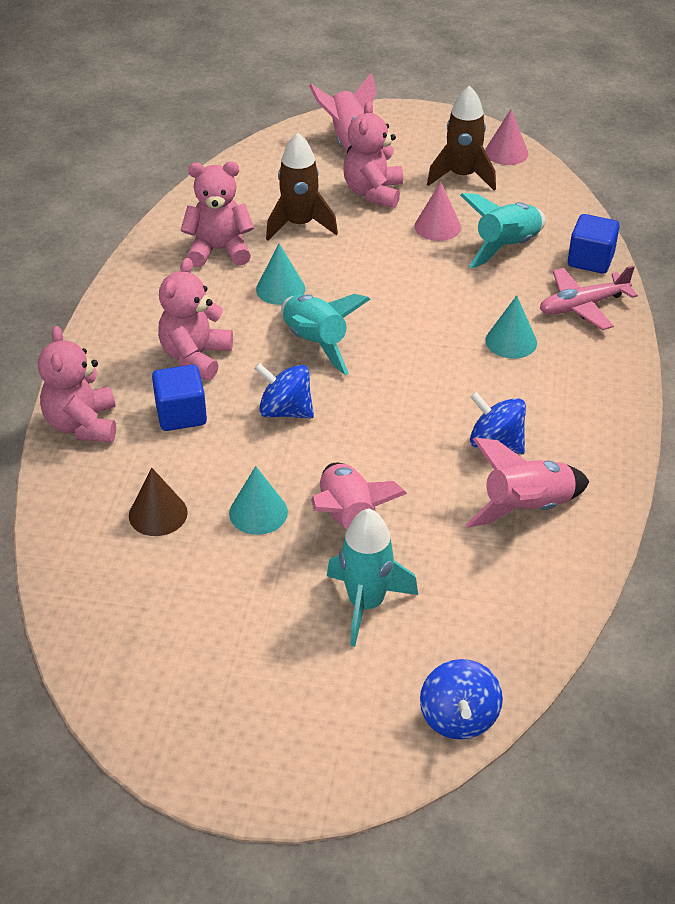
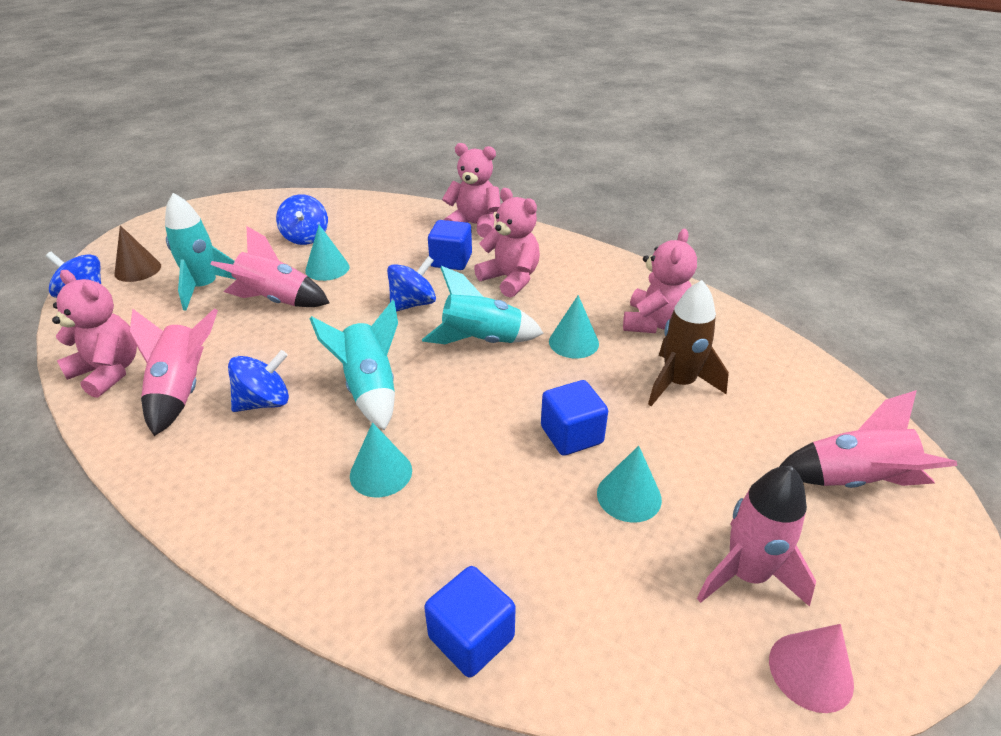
camera: 115 degrees right, 5 degrees down
(158, 514) = (367, 235): brown cone -> brown cone (138, 269)
(196, 573) = (306, 237): none -> blue spinning top
(373, 192) = (727, 463): pink teddy bear -> pink teddy bear (108, 372)
(399, 263) = (571, 435): none -> blue cube
(437, 226) = (629, 496): pink cone -> turquoise cone
(462, 176) = (746, 574): brown rocket -> pink rocket
(506, 247) = (552, 549): turquoise rocket -> turquoise rocket (370, 388)
(582, 306) = (387, 573): pink plane -> none

